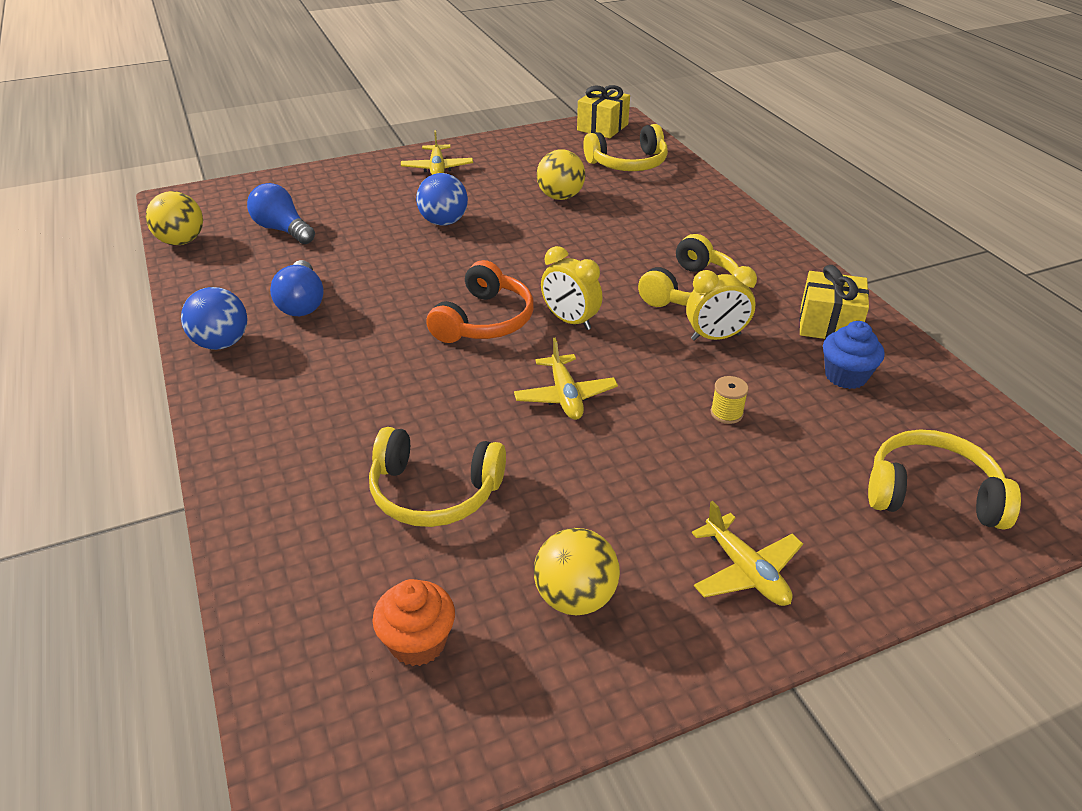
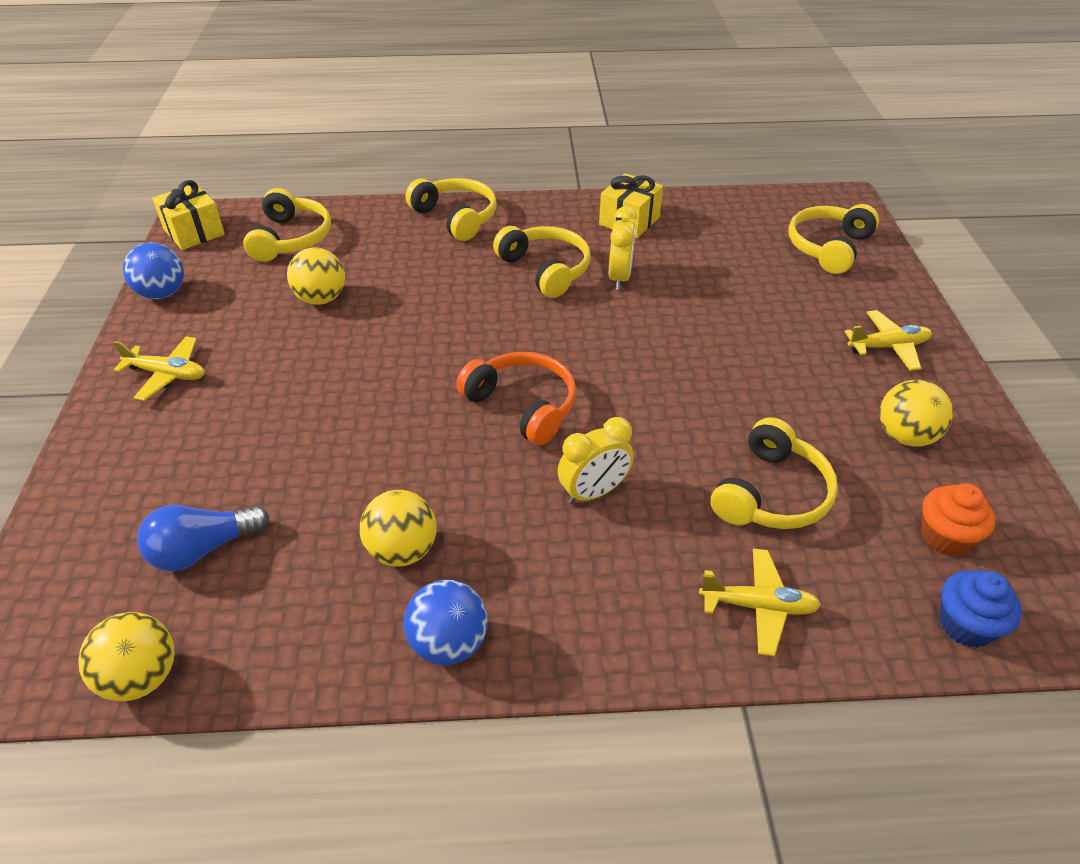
camera: 70 degrees left, 5 degrees up
(302, 303) = (402, 550): blue light bulb -> yellow ball
(443, 222) = (304, 395): blue ball -> blue ball (162, 293)
(565, 396) = (665, 381): yellow plane -> yellow plane (758, 606)
(570, 321) = (554, 350): yellow clock -> yellow clock (593, 492)
(726, 413) = (719, 303): yellow spool -> none
(731, 225) = (456, 217): none -> yellow headphones
(845, 376) = (695, 236): blue cupcake -> blue cupcake (965, 625)

